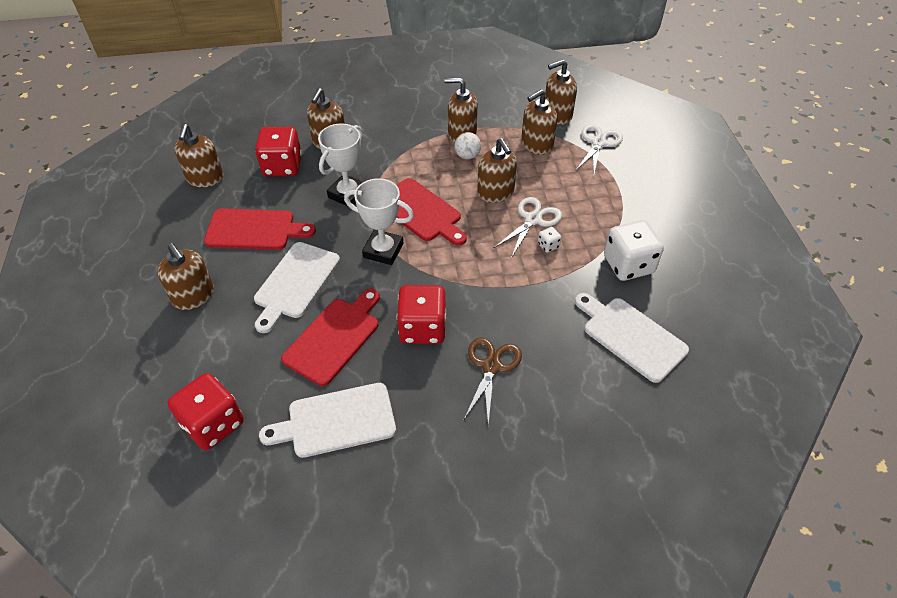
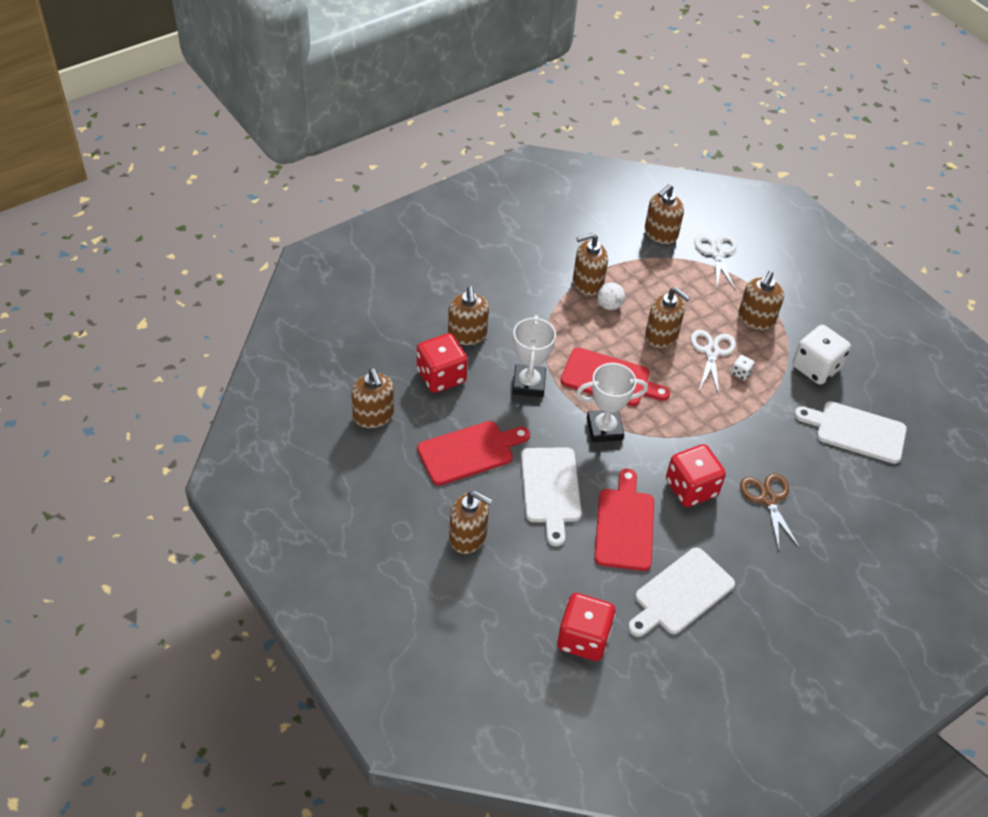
camera: 30 degrees left, 0 degrees up
(536, 145) = (663, 273): brown soap dispenser -> brown soap dispenser (756, 319)

